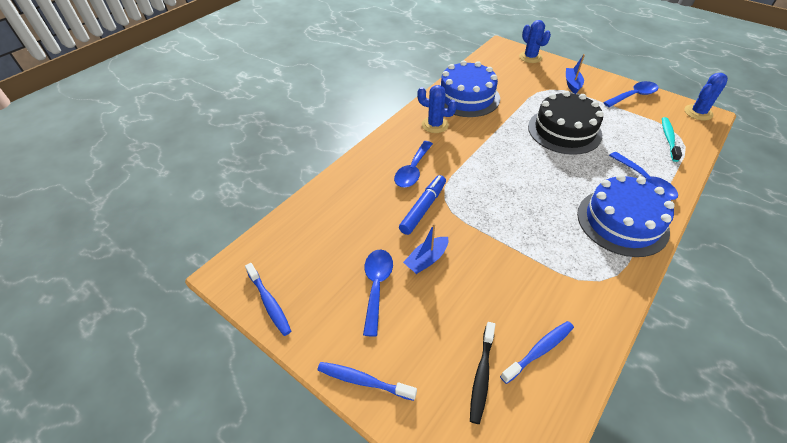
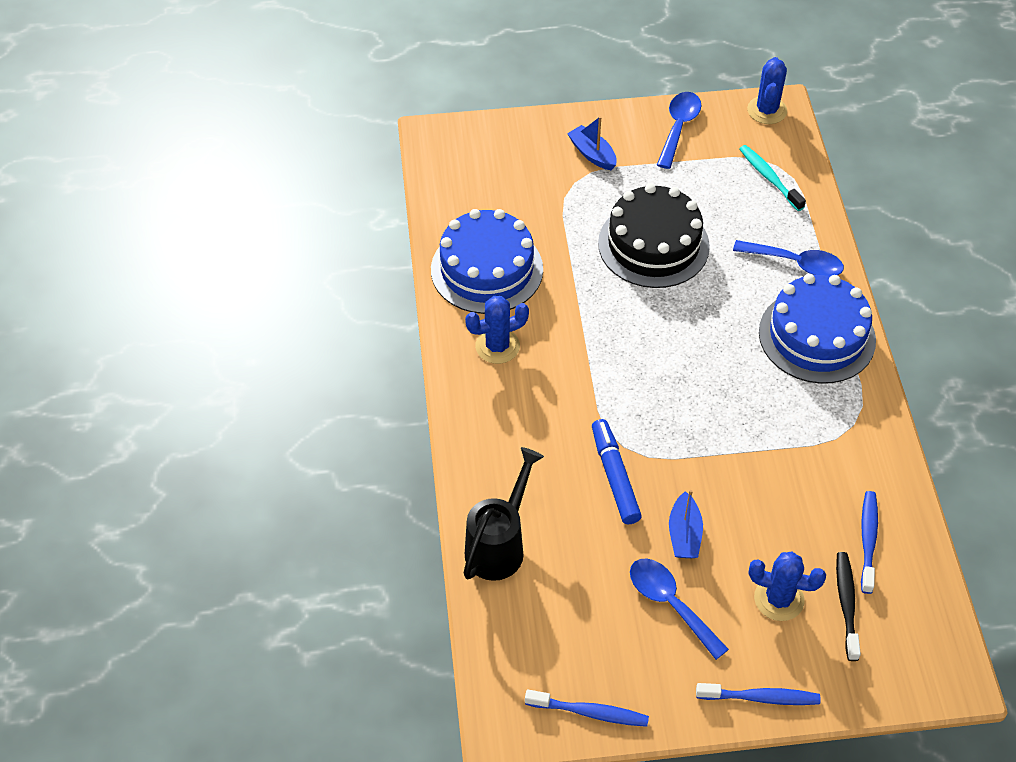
camera: 45 degrees left, 5 degrees up
(332, 197) = (499, 545): none -> black watering can
(363, 381) = (761, 697): blue toothbrush -> blue toothbrush turned 150 degrees counterclockwise
(413, 170) = (547, 435): blue spoon -> none
(481, 375) = (846, 604): black toothbrush -> black toothbrush turned 150 degrees counterclockwise
(530, 57) = (494, 135): blue cactus -> blue cactus (779, 599)

